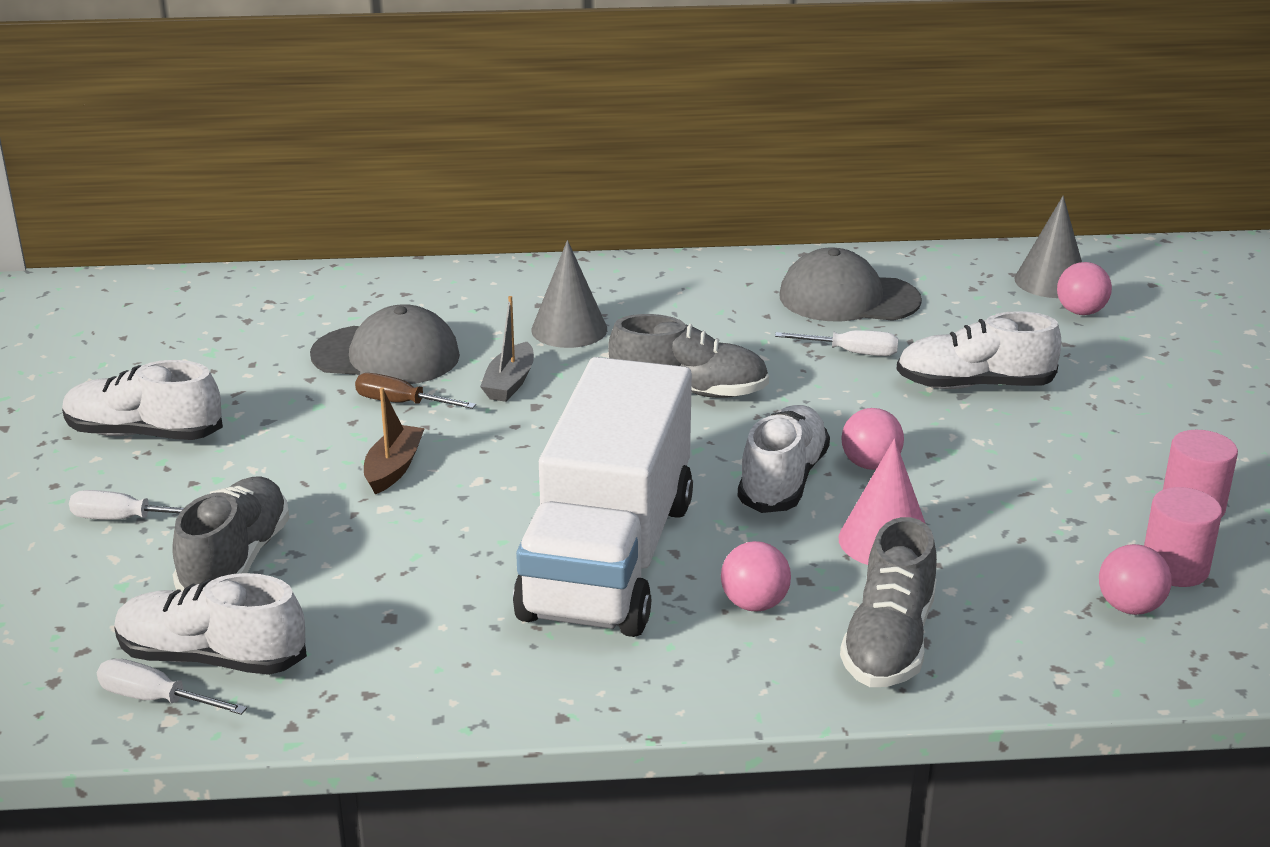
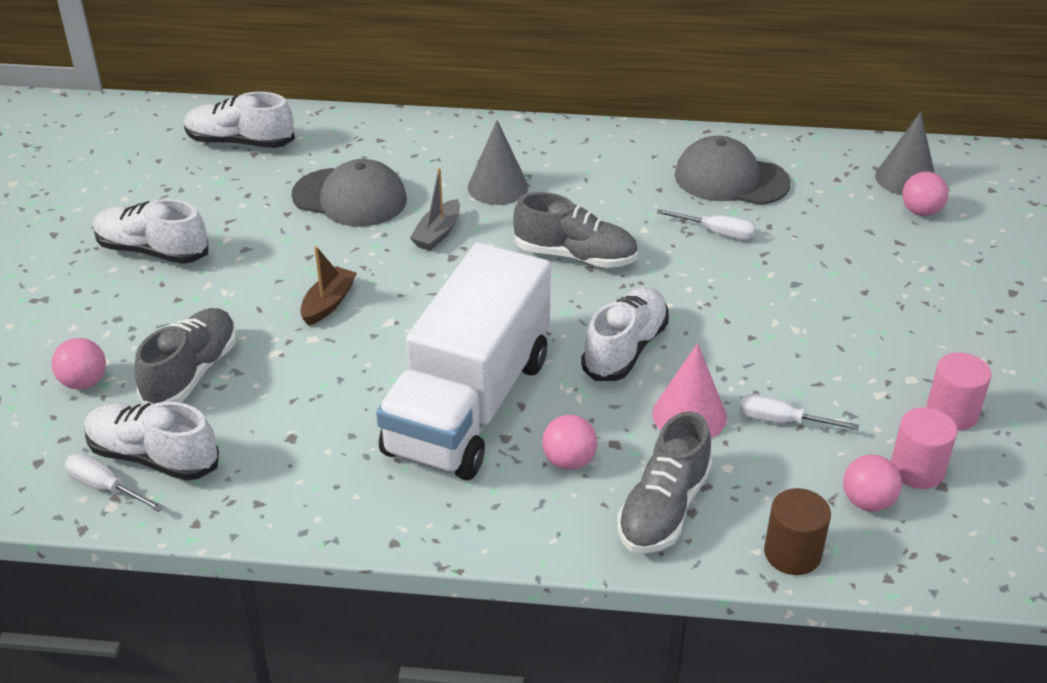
camera: 10 degrees right, 10 degrees up
(125, 519) = (121, 326): white screwdriver -> white screwdriver (781, 421)
(401, 403) = (350, 243): brown screwdriver -> none
(870, 464) = (699, 342): pink ball -> pink ball (84, 382)
(974, 385) = (808, 275): white shoe -> white shoe (240, 142)
(1061, 671) = (792, 553): none -> brown cylinder

